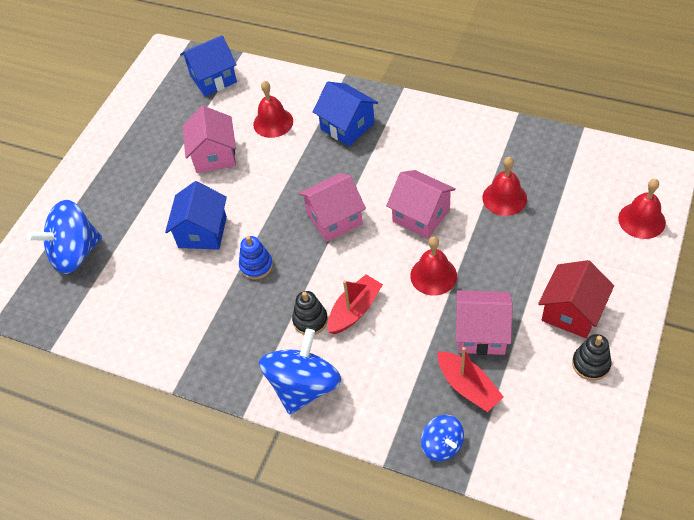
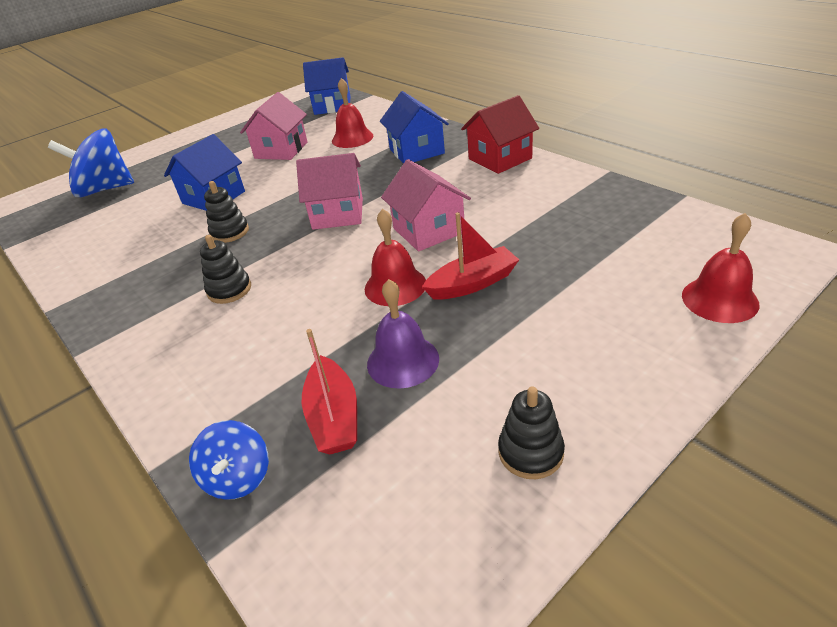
camera: 25 degrees right, 15 degrees down
(256, 266) = (230, 232): blue stacking toy -> black stacking toy
(304, 386) = (159, 348): blue spinning top -> none
(354, 310) = (281, 294): red boat -> red boat (472, 283)
(481, 333) = (403, 361): pink house -> purple bell
(504, 198) = (538, 236): red bell -> none
(571, 312) = (545, 375): red house -> red house (500, 159)

